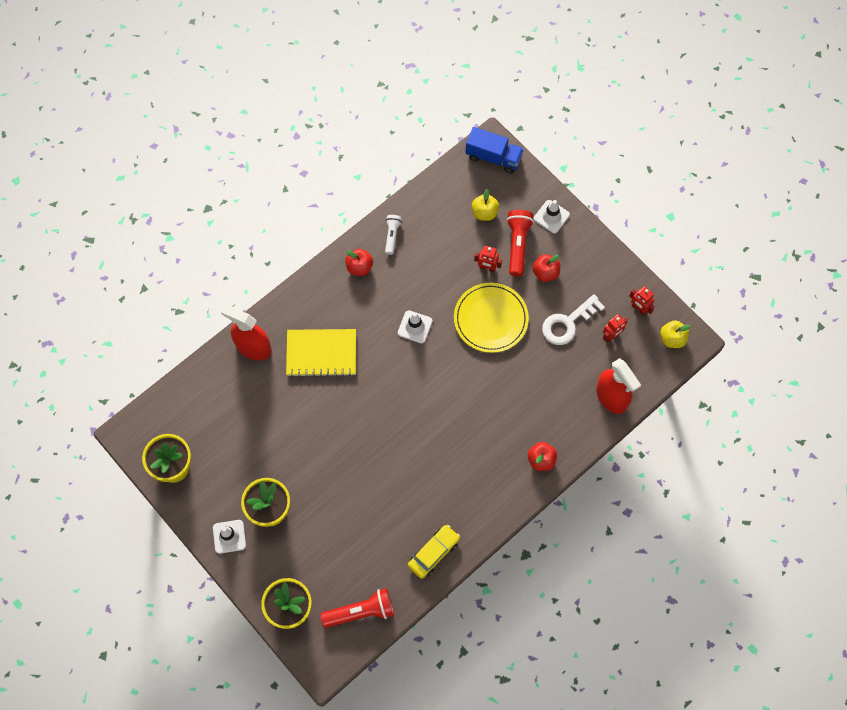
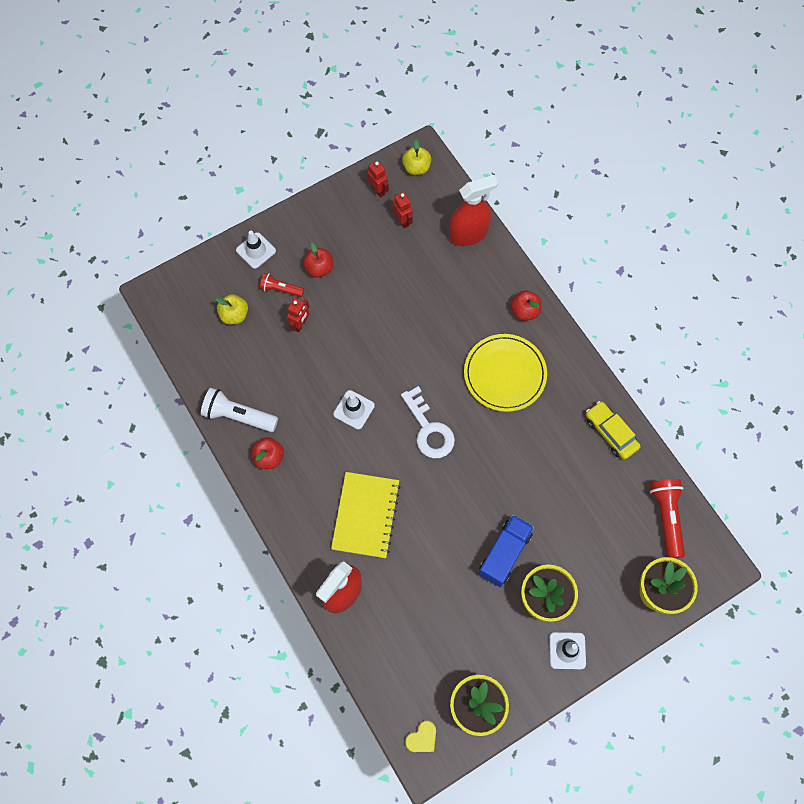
camera: 80 degrees left, 0 degrees up
(144, 429) = (422, 738): none -> yellow heart
(392, 236) = (238, 416): white flashlight -> white flashlight, size x1.65
(490, 319) = (360, 331): yellow plate -> yellow plate (505, 374)
(493, 157) = (169, 294): blue truck -> blue truck (504, 554)
(517, 245) = (280, 289): red flashlight -> red flashlight, size x0.61
(567, 323) = (380, 258): white key -> white key (429, 429)
(639, 308) = (378, 190): red robot -> red robot turned 90 degrees counterclockwise

